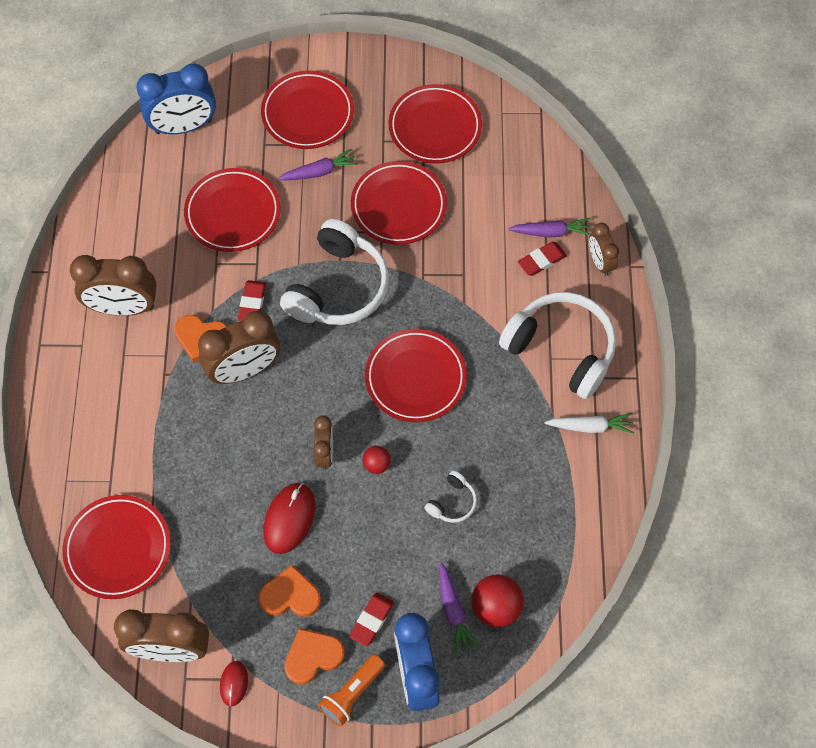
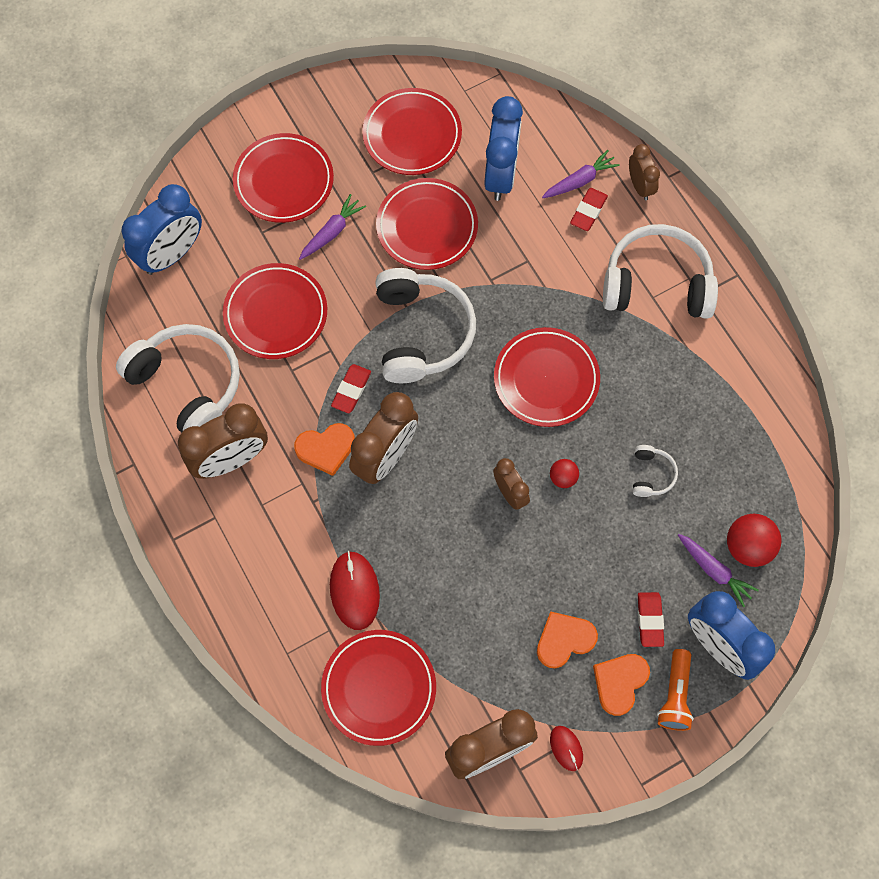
camera: 30 degrees left, 5 degrees up
(130, 232) = (188, 384): none -> white headphones
(252, 303) = (351, 390): red eraser -> red eraser turned 45 degrees clockwise
(289, 519) = (517, 571): red mouse -> red mouse (354, 591)
(487, 194) = (501, 175): none -> blue clock
(590, 427) = (725, 340): white carrot -> none
(600, 262) = (640, 186): brown clock -> brown clock turned 150 degrees counterclockwise

